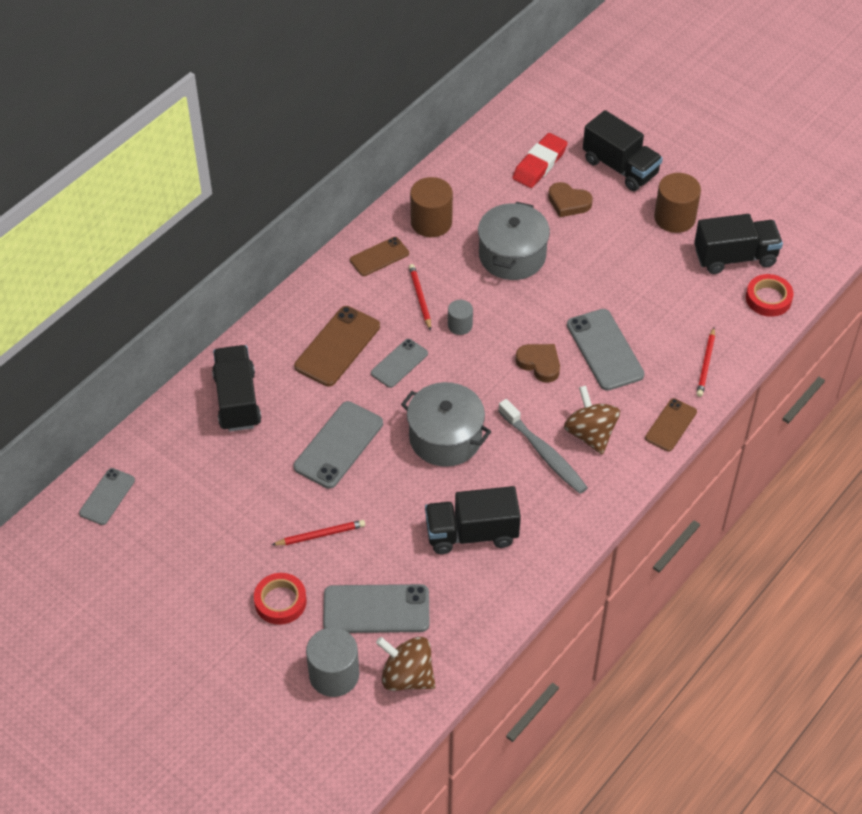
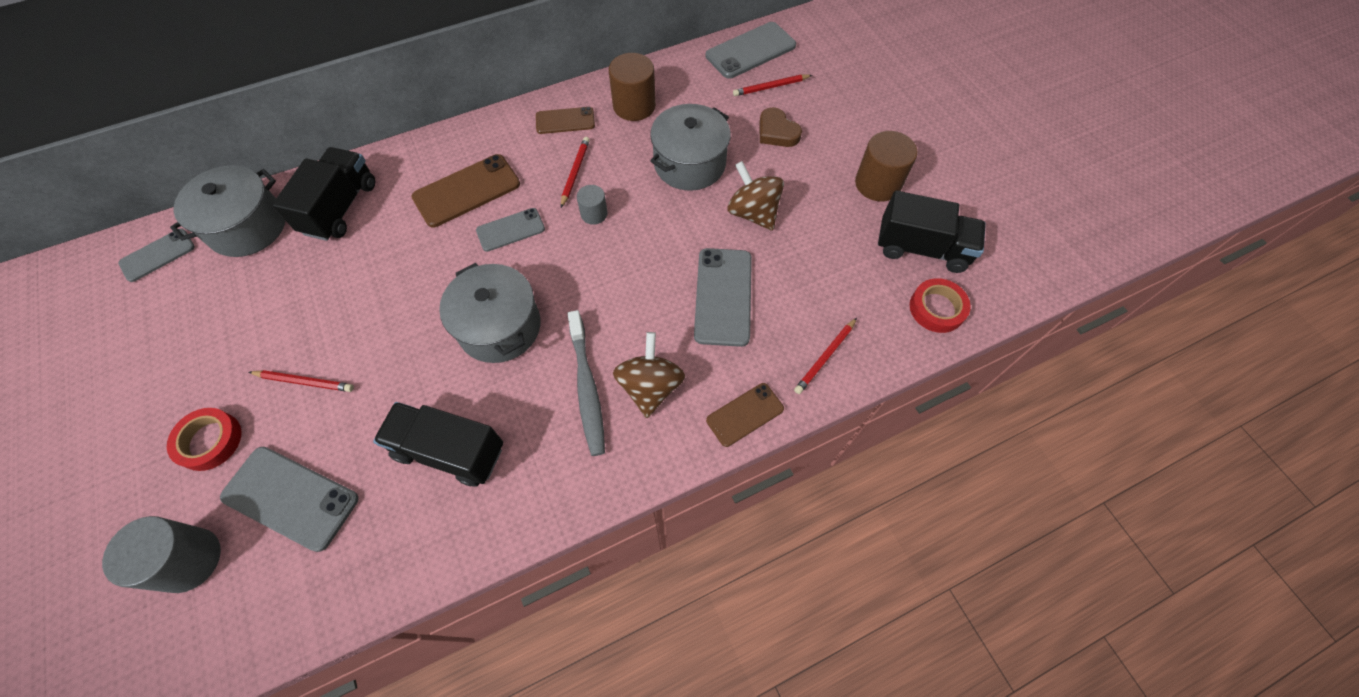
camera: 25 degrees right, 10 degrees up
(167, 445) = (247, 227): none -> grey pot
(338, 445) = (394, 291): grey phone -> grey phone (750, 51)
(407, 676) = (257, 603): brown spinning top -> brown spinning top (753, 213)
(539, 164) = (770, 87): red eraser -> red pencil
(539, 364) = (646, 285): brown heart -> none
(620, 167) = (849, 116): black truck -> none

